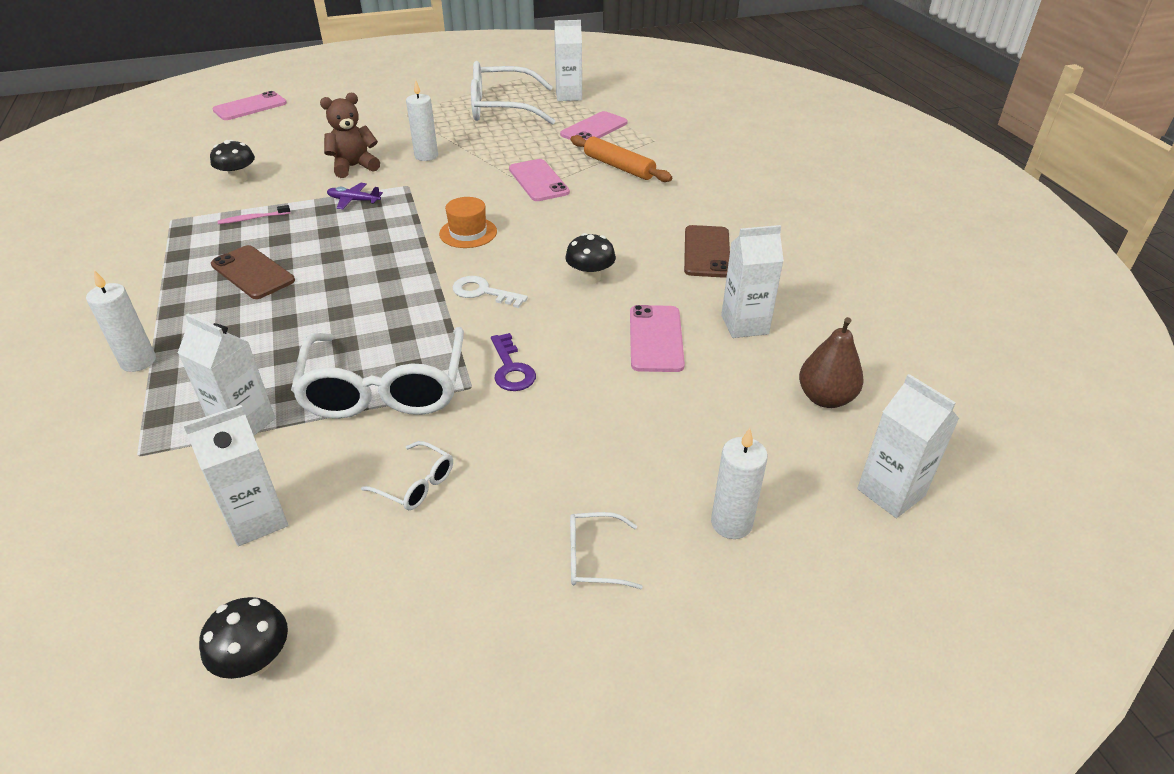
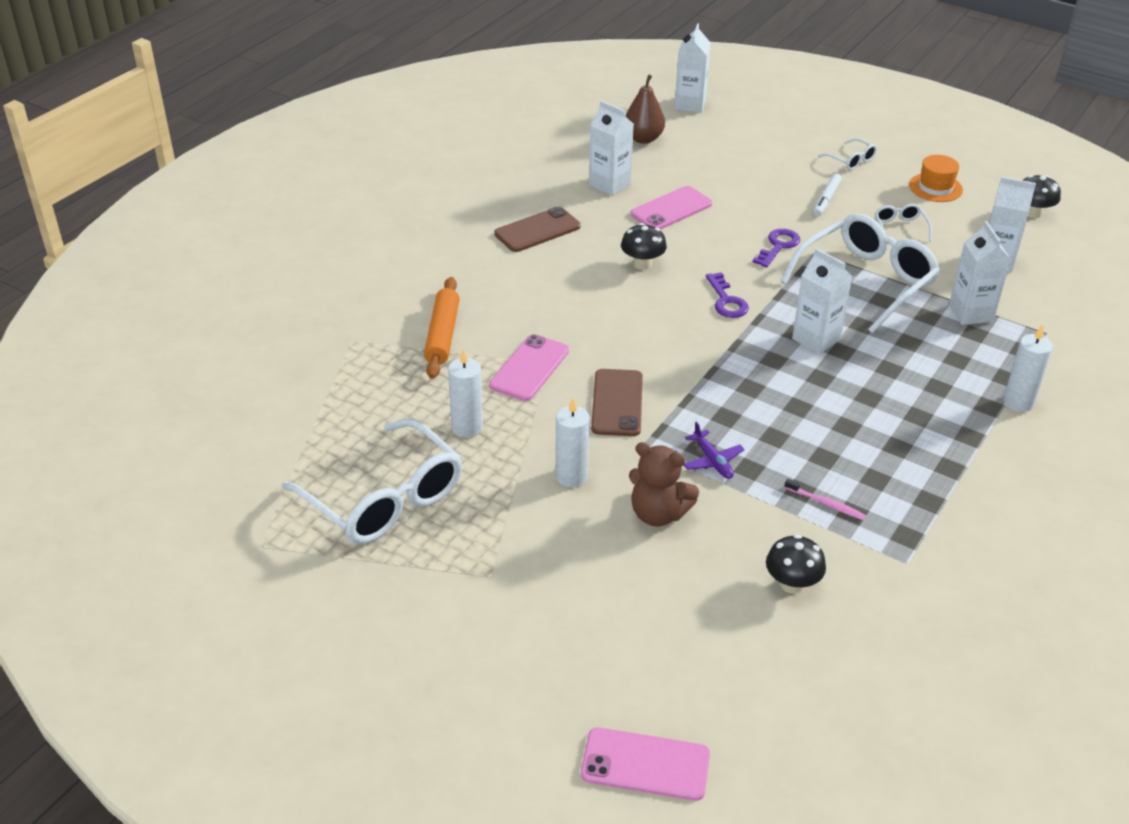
camera: 130 degrees left, 0 degrees up
(252, 273) = (877, 432): brown phone -> brown phone (617, 403)
(468, 233) = (666, 356): orange hat -> orange hat (935, 187)
(483, 292) = (726, 301): white key -> purple key
(540, 463) = (826, 199): none -> white marker
(568, 96) = (288, 464): white carton -> white carton (816, 339)
(594, 129) = (368, 394): pink phone -> none
(731, 523) = (774, 135): white candle -> white candle (467, 427)

